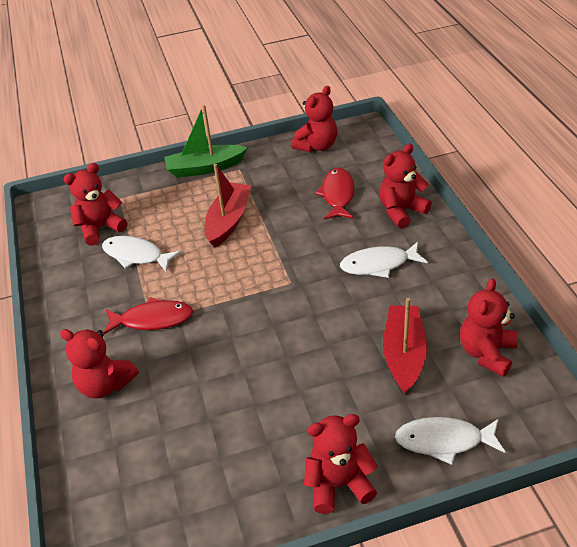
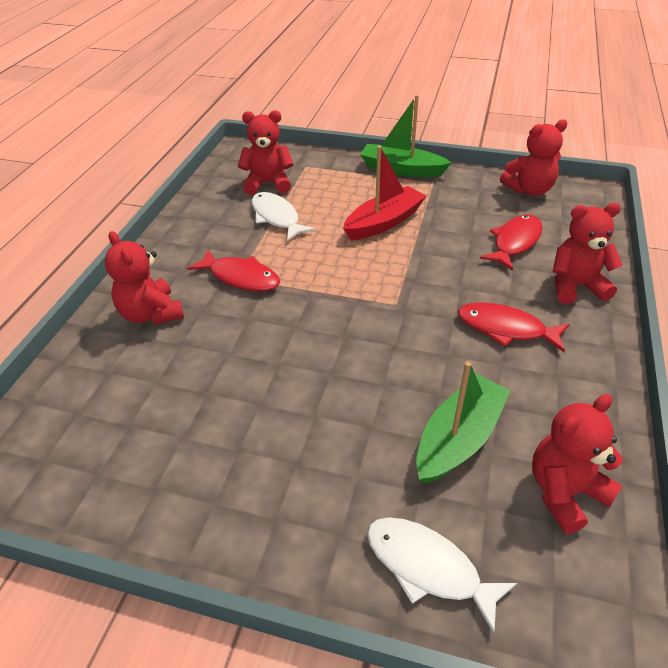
camera: 30 degrees right, 0 degrees up
(338, 484) = (268, 541): red teddy bear -> none
(379, 264) = (506, 329): white fish -> red fish
(404, 355) = (458, 438): red boat -> green boat

